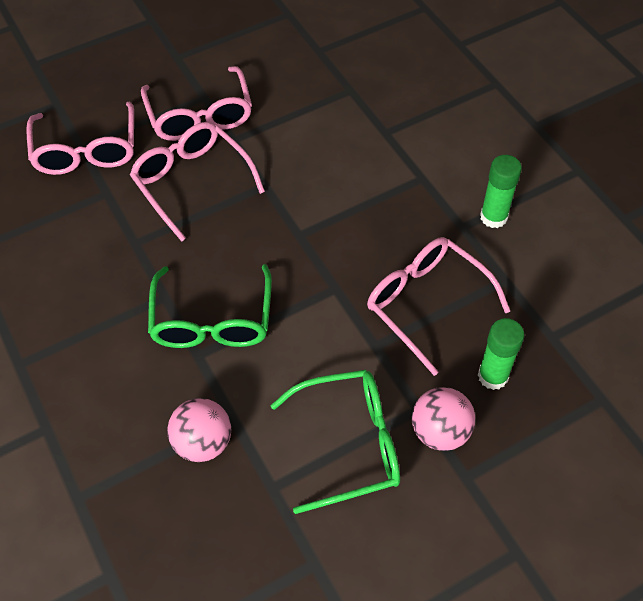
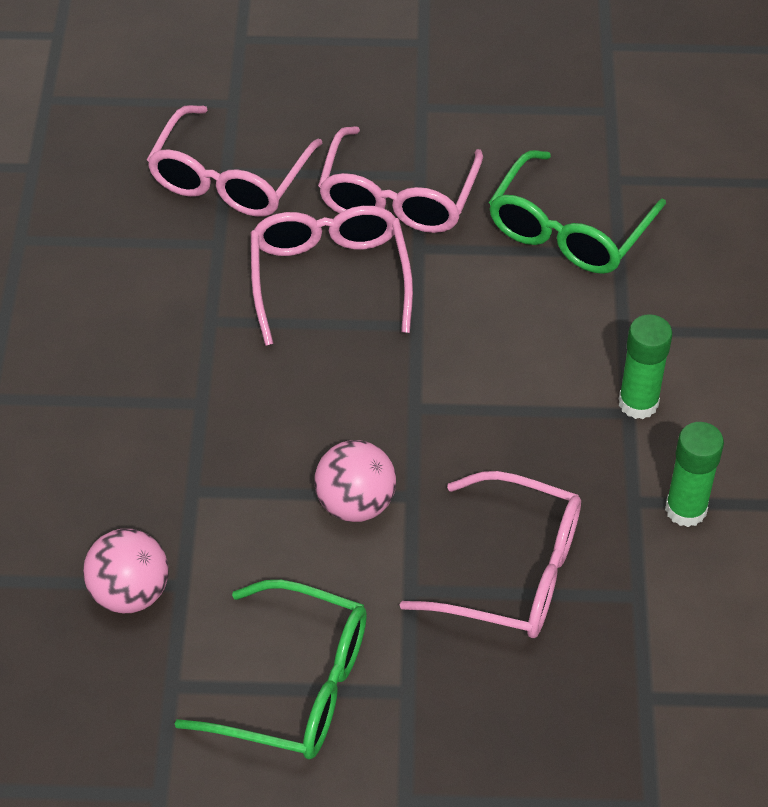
camera: 30 degrees right, 5 degrees down
(212, 321) = (236, 459): green glasses -> green glasses (568, 231)
(426, 303) = (513, 572): pink glasses -> pink glasses turned 120 degrees clockwise
(440, 431) = (414, 731): pink ball -> pink ball (355, 504)
(493, 376) = (530, 703): green glue stick -> green glue stick (638, 403)

